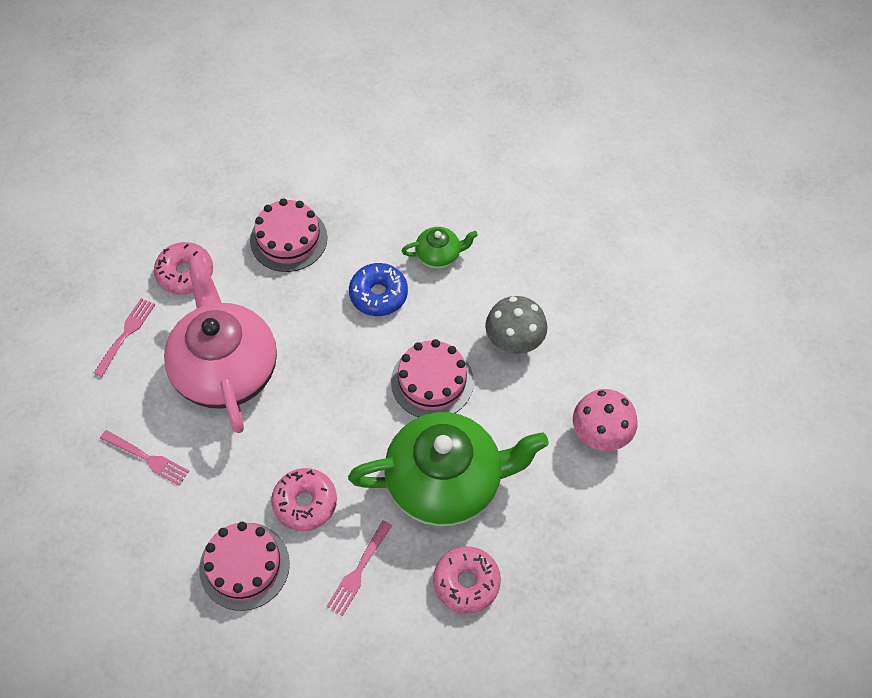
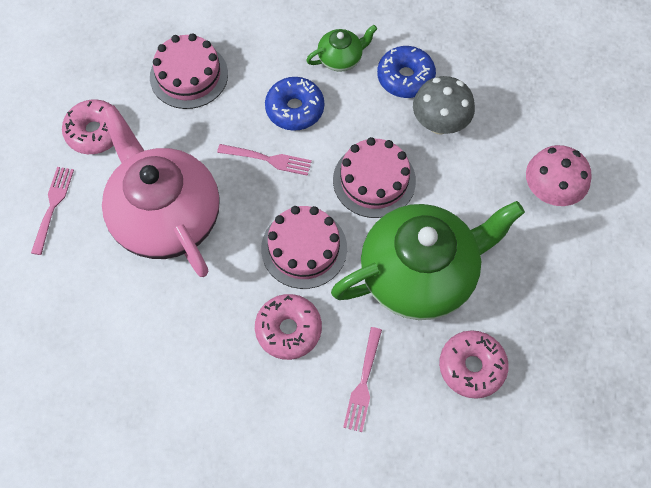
camera: 15 degrees left, 5 degrees up
(146, 458) = (113, 325): pink fork -> pink fork (267, 159)
(244, 566) = (248, 408): pink cake -> pink cake (304, 248)
(496, 288) = (405, 78): none -> blue donut

